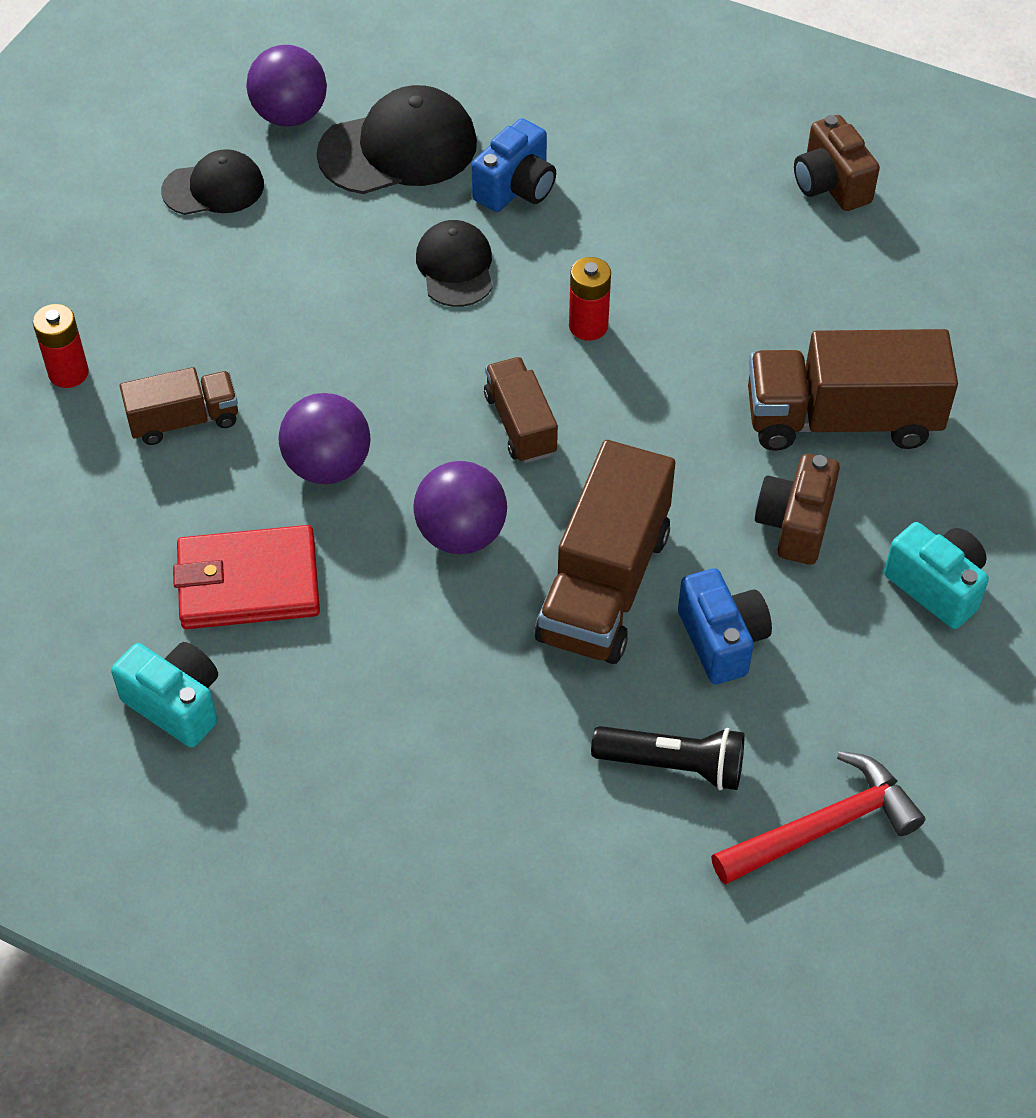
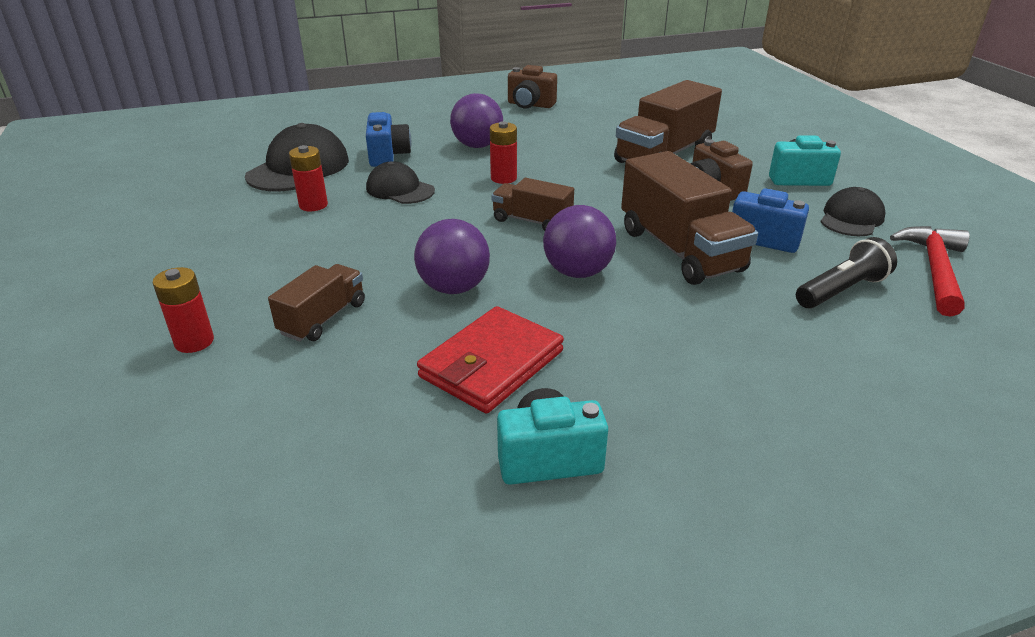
camera: 45 degrees left, 20 degrees down
(214, 188) = (196, 223): black cap -> black cap (851, 218)
(290, 115) = (210, 181): purple ball -> purple ball (477, 146)
(343, 234) = (313, 205): none -> red battery

